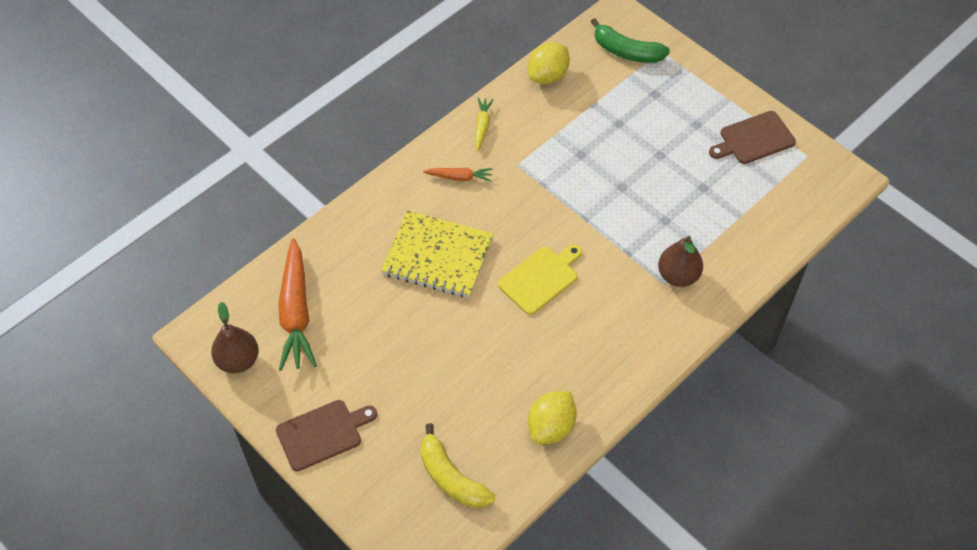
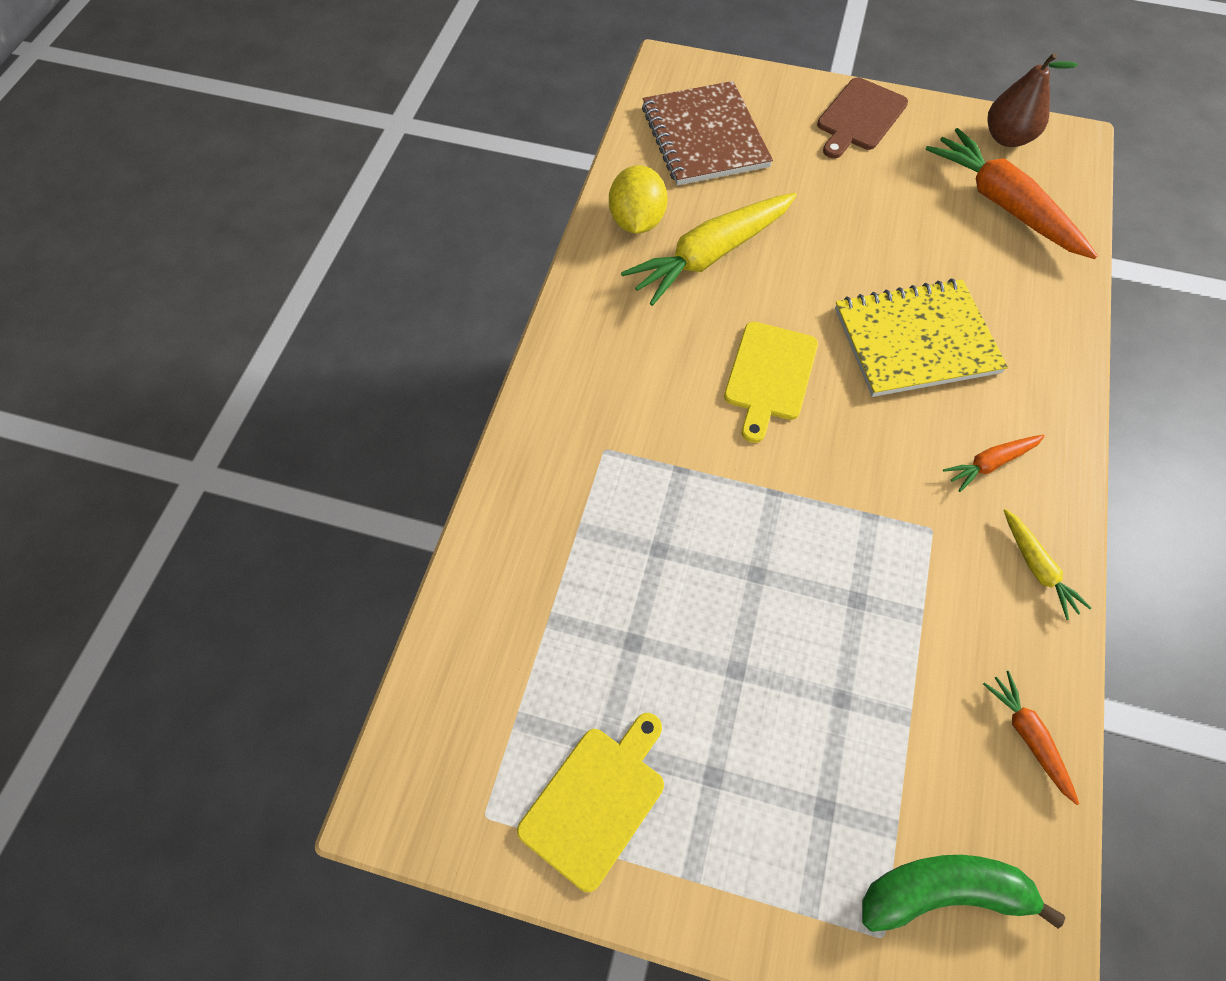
camera: 150 degrees right, 5 degrees up
(451, 477) = (704, 137): yellow banana -> brown notebook
(518, 374) = (711, 255): none -> yellow carrot
(548, 76) = (1028, 737): yellow lemon -> orange carrot
(678, 276) = (593, 469): brown pear -> none
(754, 139) = (596, 800): brown cutting board -> yellow cutting board

